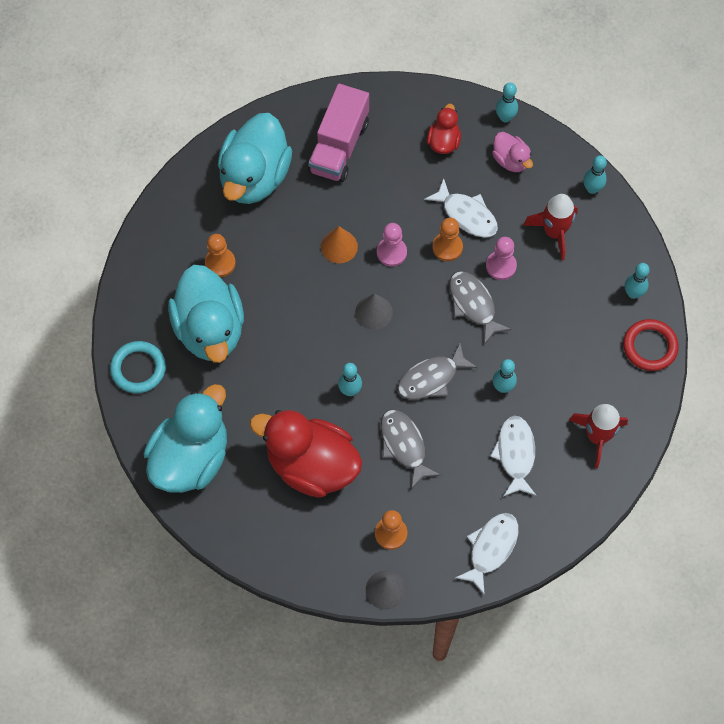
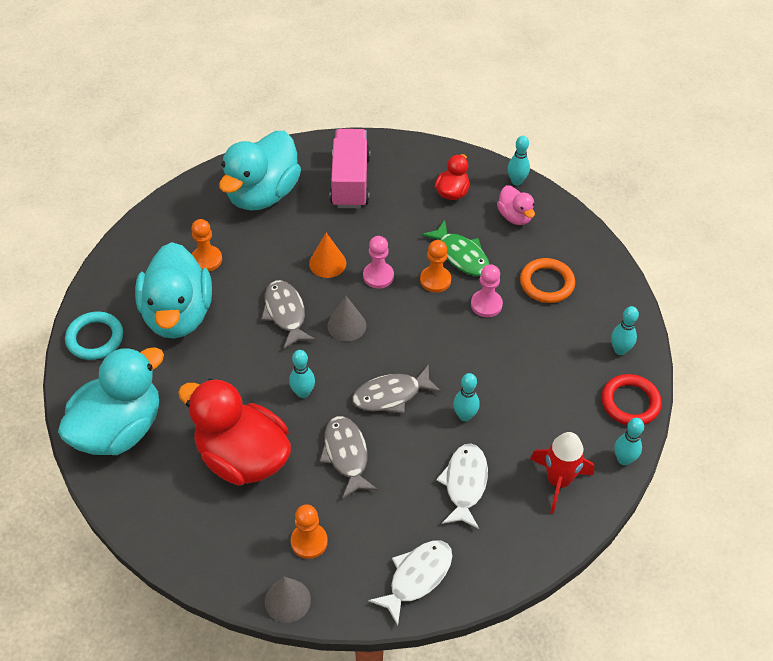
camera: 10 degrees right, 15 degrees down
(339, 146) = (350, 181): pink truck -> pink truck turned 150 degrees clockwise
(466, 215) = (461, 255): white fish -> green fish
(473, 305) = (450, 334): grey fish -> grey fish (285, 313)
(554, 232) = (546, 283): red rocket -> orange ring
(592, 188) = (592, 252): turquoise bowling pin -> turquoise bowling pin (623, 459)

